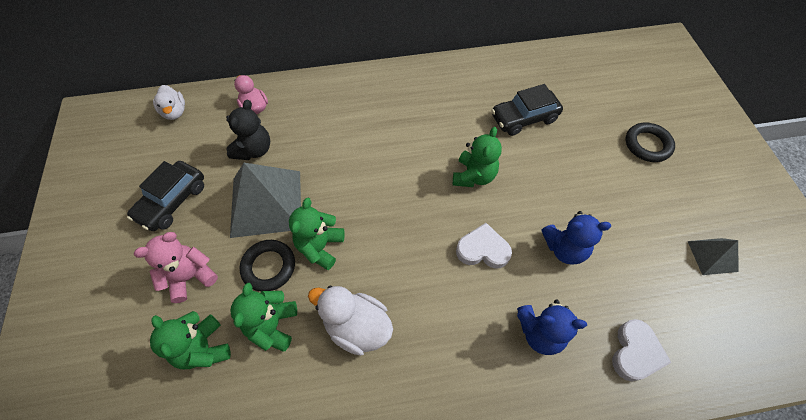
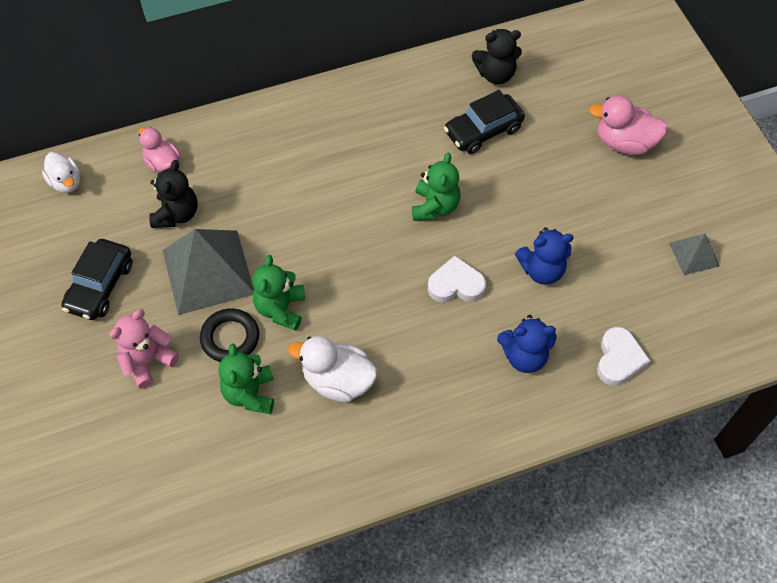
camera: 10 degrees left, 0 degrees up
(203, 348) = (184, 426): green teddy bear -> none
(539, 75) = (495, 74): none -> black teddy bear
(647, 145) = (624, 142): black ring -> pink duck

